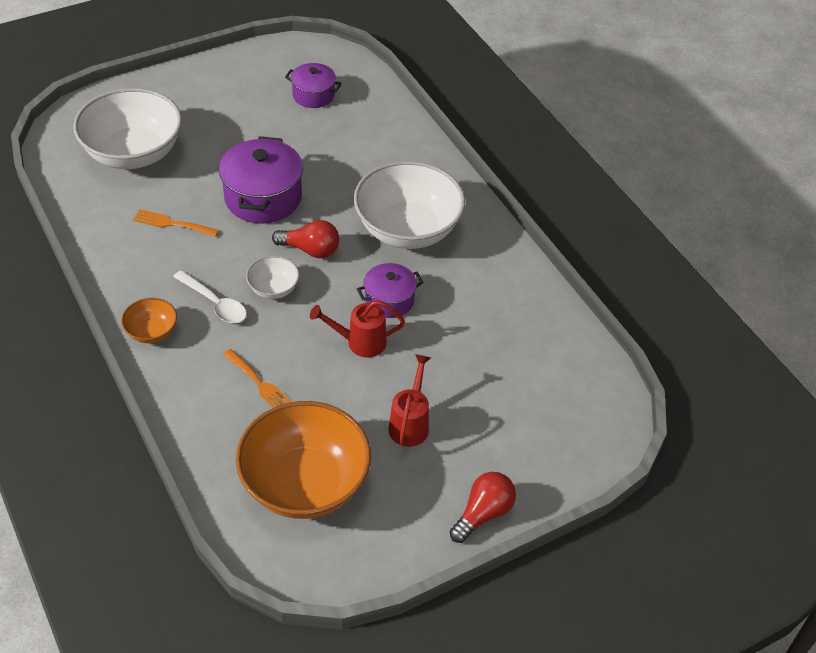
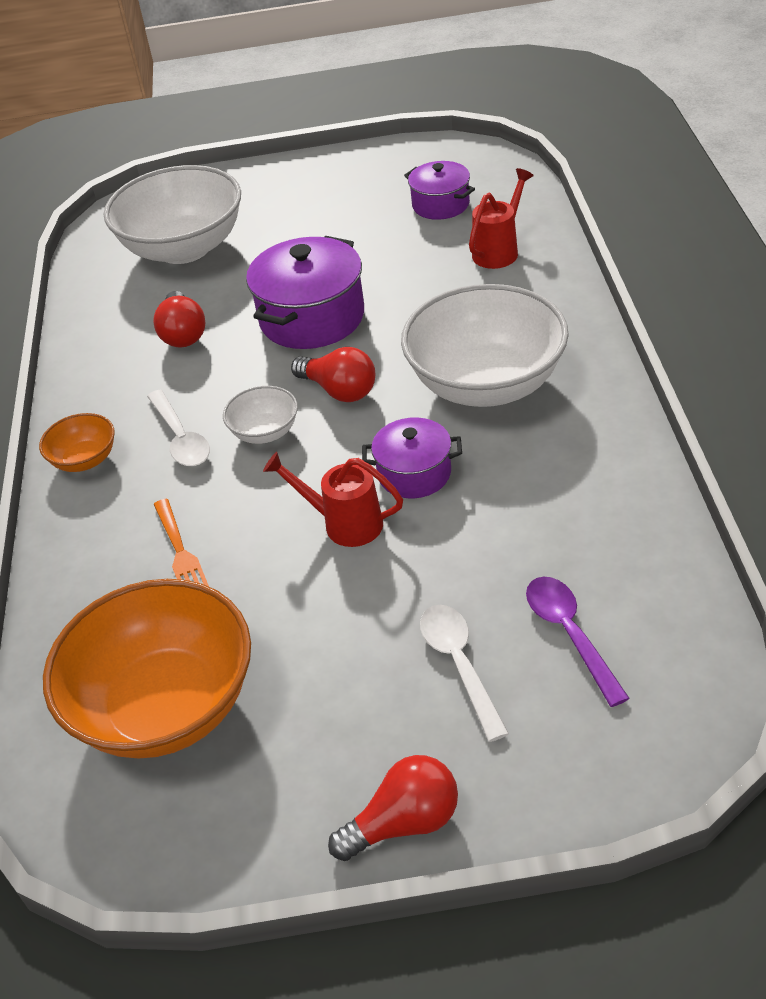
camera: 30 degrees right, 5 degrees down
(172, 224) = (183, 334): orange fork -> red light bulb
(410, 424) = (358, 654): red watering can -> red watering can (499, 251)
(473, 416) = (459, 665): none -> white spoon
(528, 384) = (570, 634): none -> purple spoon

